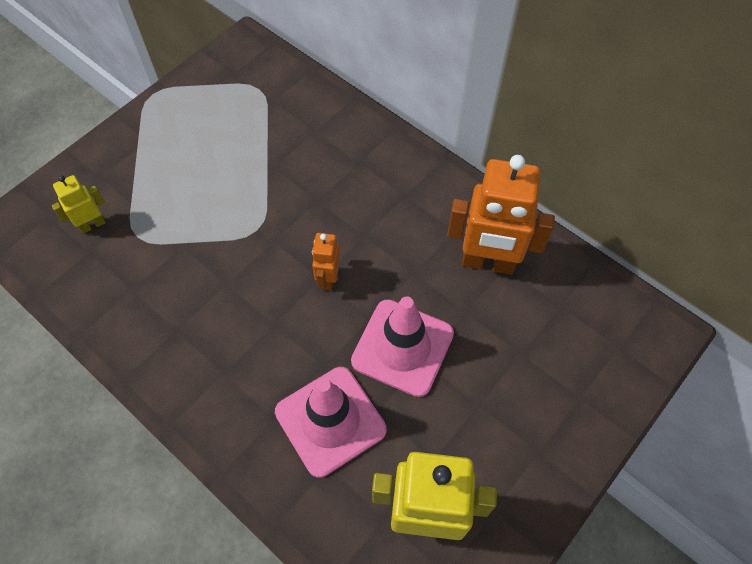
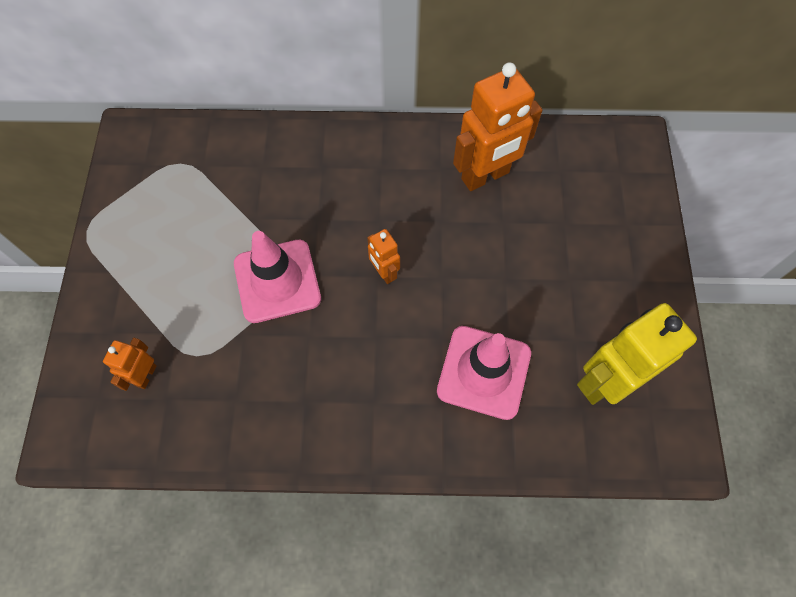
camera: 40 degrees left, 5 degrees up
(92, 225) = (146, 375): yellow robot -> orange robot
(402, 347) = (484, 281): pink traffic cone -> pink traffic cone (277, 281)

